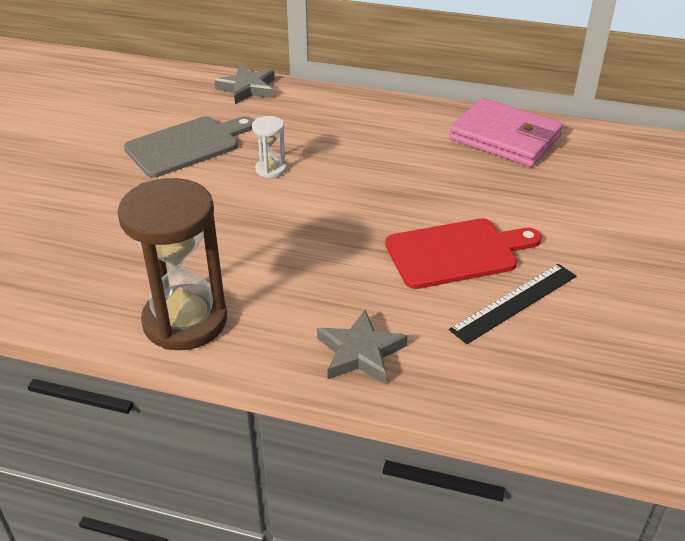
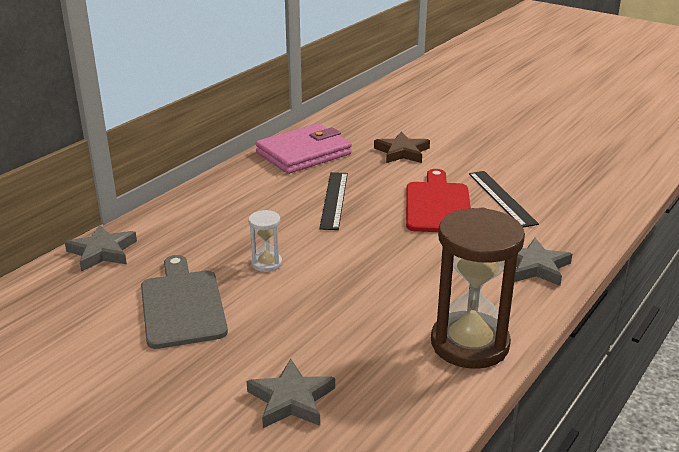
camera: 70 degrees left, 10 degrees down
(75, 230) = (291, 399): none -> grey star
(416, 180) = (334, 200): none -> black ruler
(571, 202) = (402, 152): none -> brown star

